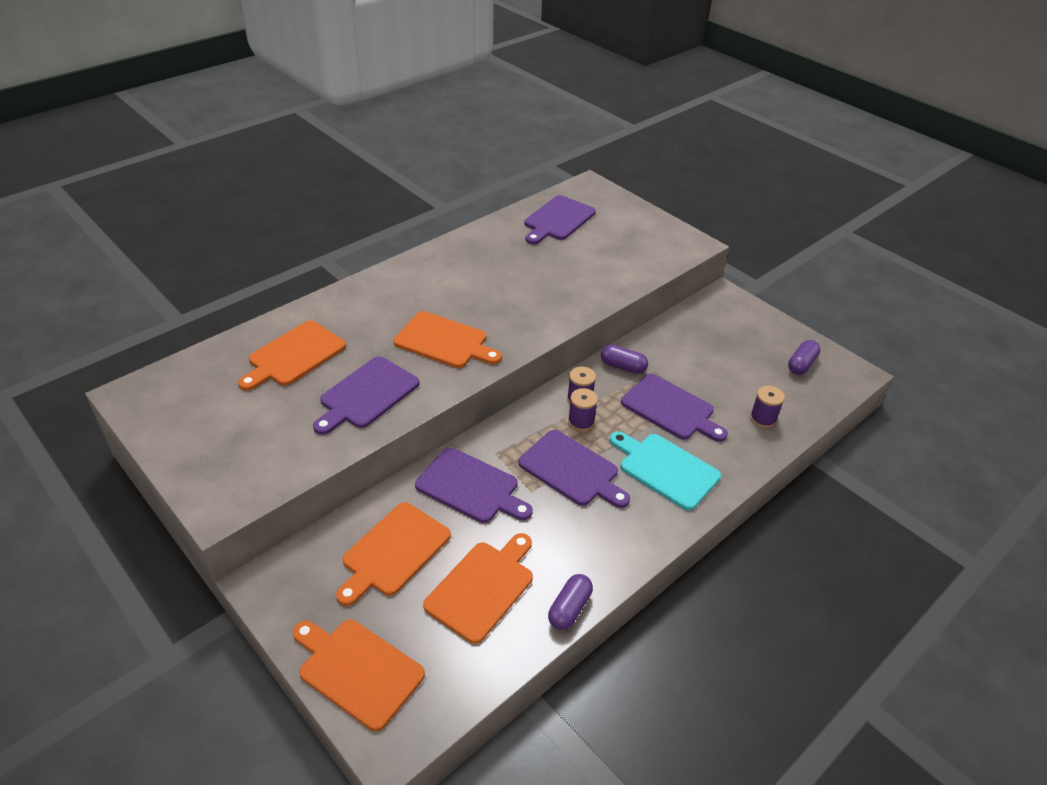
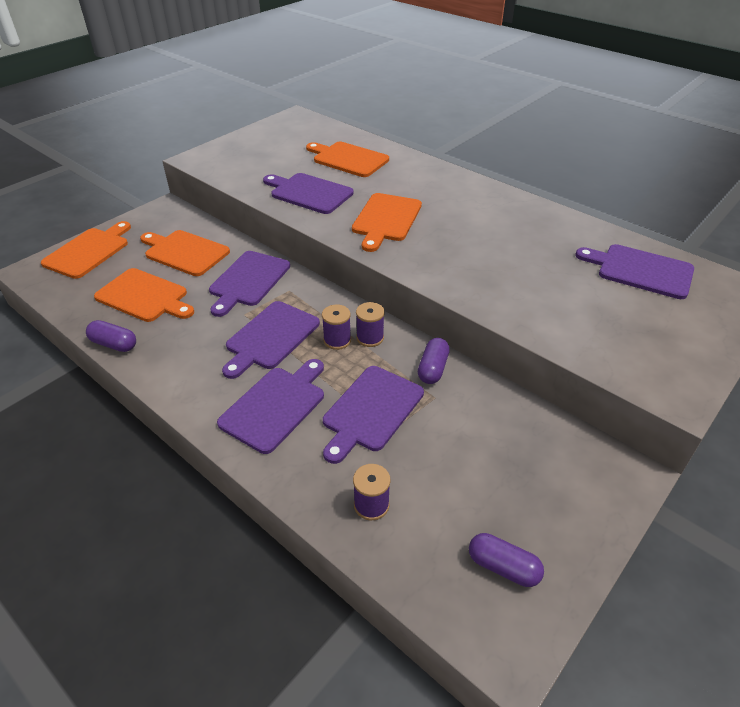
camera: 85 degrees right, 0 degrees up
(665, 469) = (275, 406): turquoise cutting board -> purple cutting board

